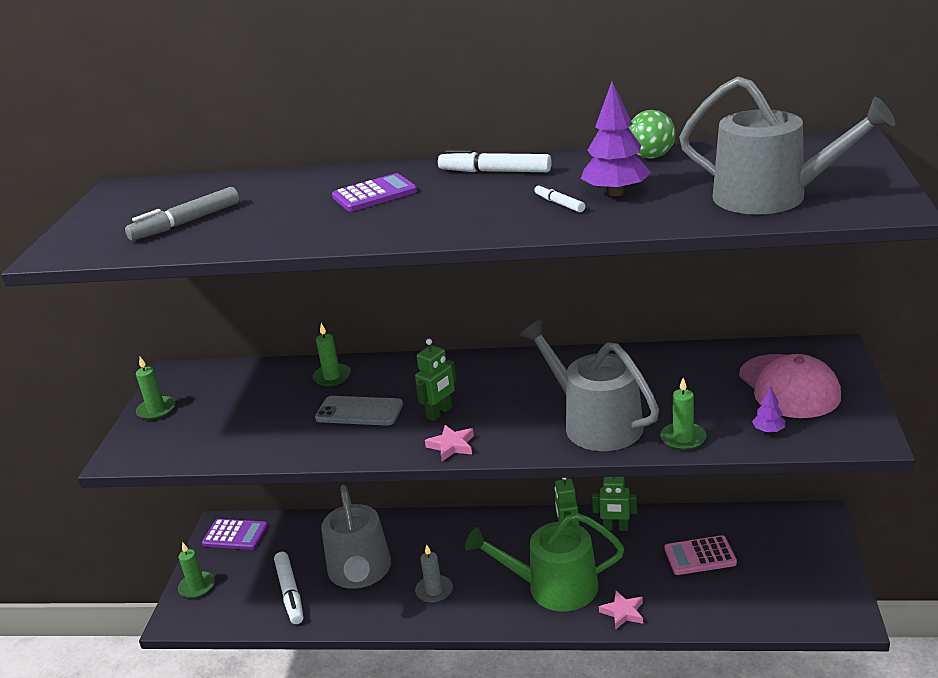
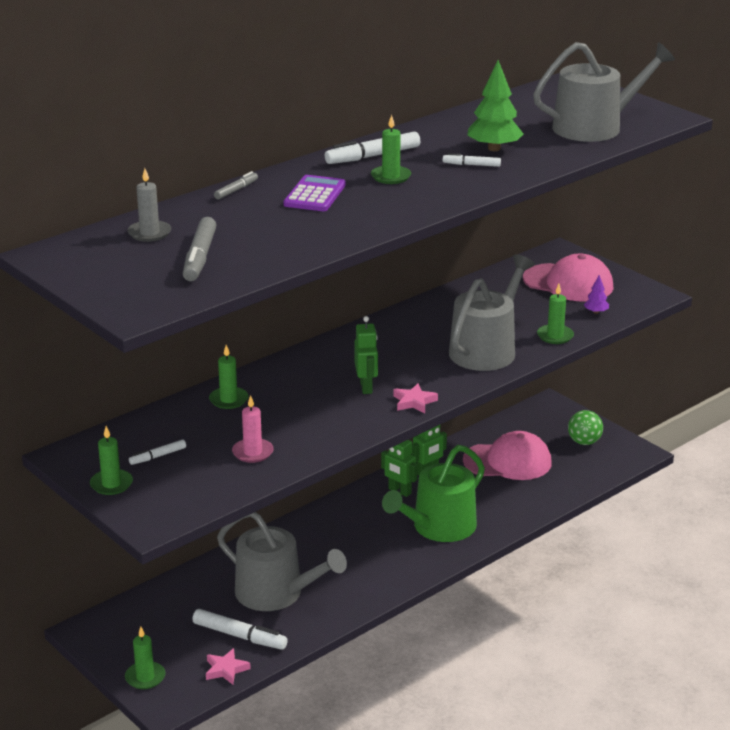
camera: 50 degrees left, 0 degrees up
(216, 402) = (158, 456): none -> white marker
(235, 535) = (114, 628): purple calculator -> none
(270, 431) = (252, 452): none -> pink candle
(333, 173) = (236, 190): none -> grey marker
(359, 412) = (301, 411): grey phone -> none
(434, 591) = (356, 574): grey candle -> grey candle (149, 233)
(466, 195) = (391, 177): none -> green candle
(595, 423) = (486, 349): grey watering can -> grey watering can turned 120 degrees clockwise
(616, 193) = (494, 149): purple tree -> green tree
(623, 612) = (506, 518): pink star -> pink star (226, 669)
(651, 157) = (465, 119): green ball -> green ball (584, 442)
(700, 556) = (508, 461): pink calculator -> pink cap

